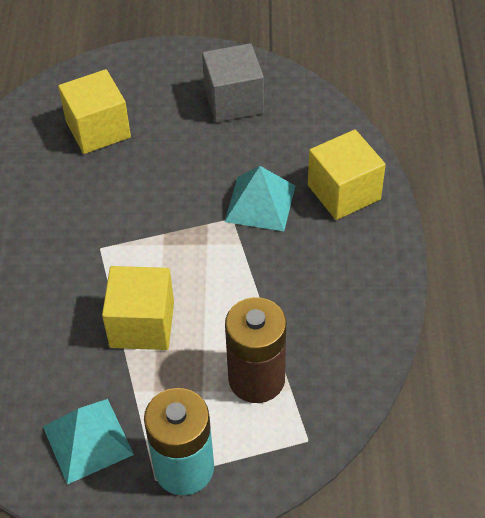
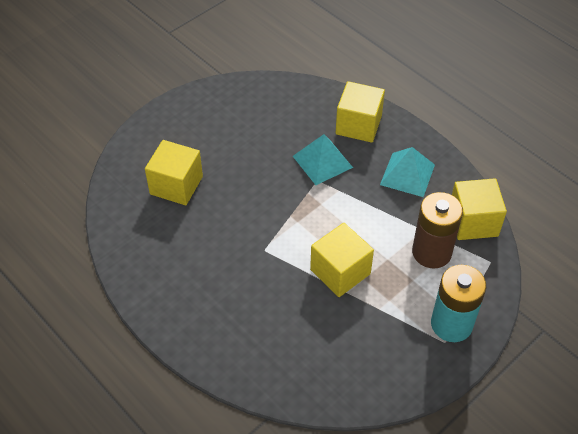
camera: 45 degrees left, 0 degrees up
(88, 440) = (388, 352): turquoise pyramid -> turquoise pyramid (407, 174)
(234, 101) = (237, 115): grey cube -> none
(342, 383) = (473, 222): none -> yellow cube

